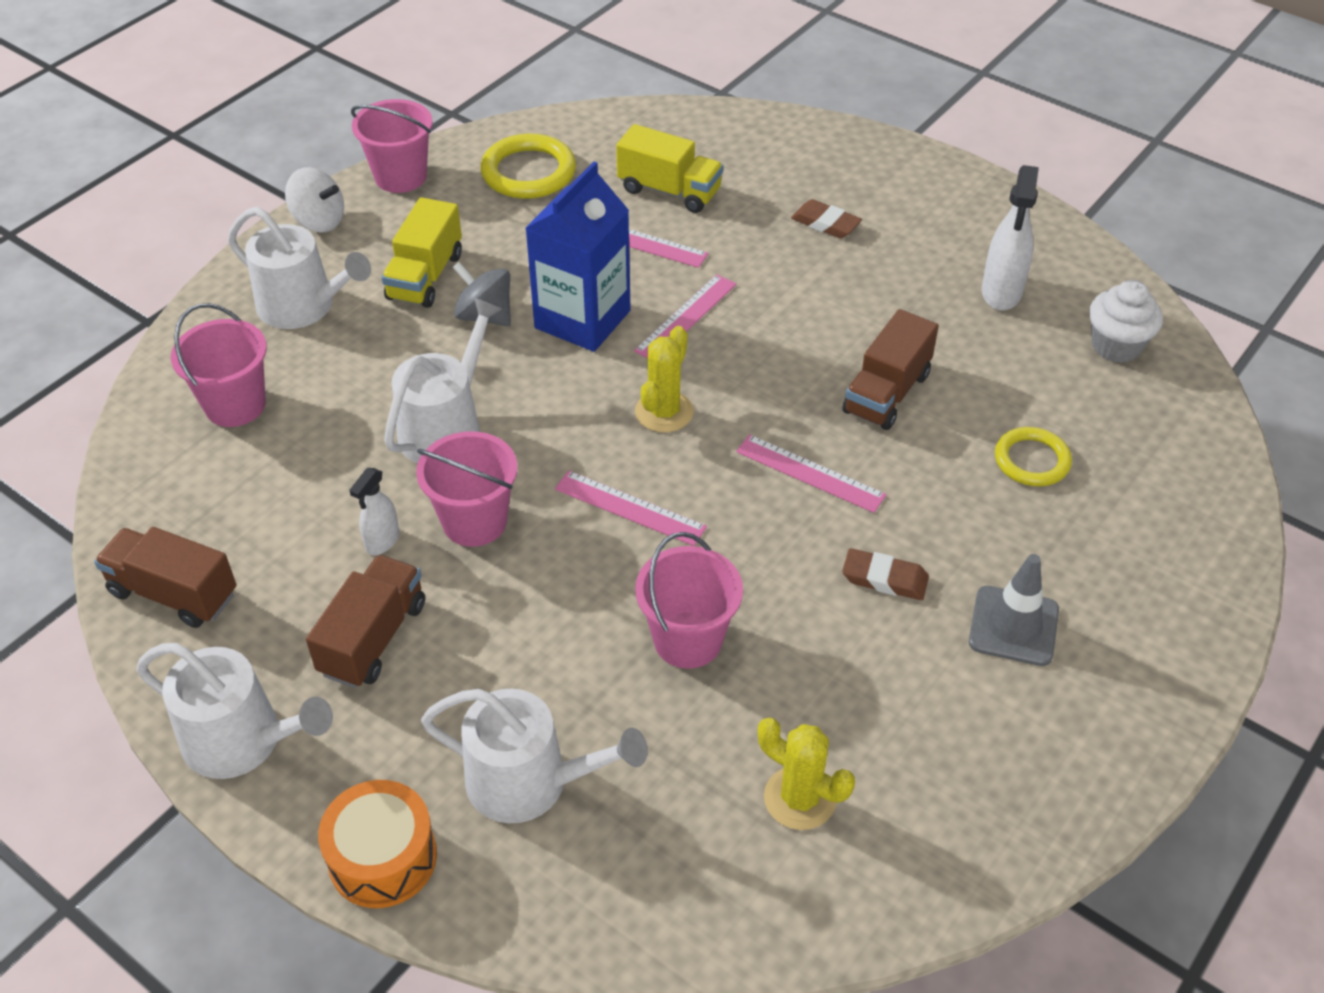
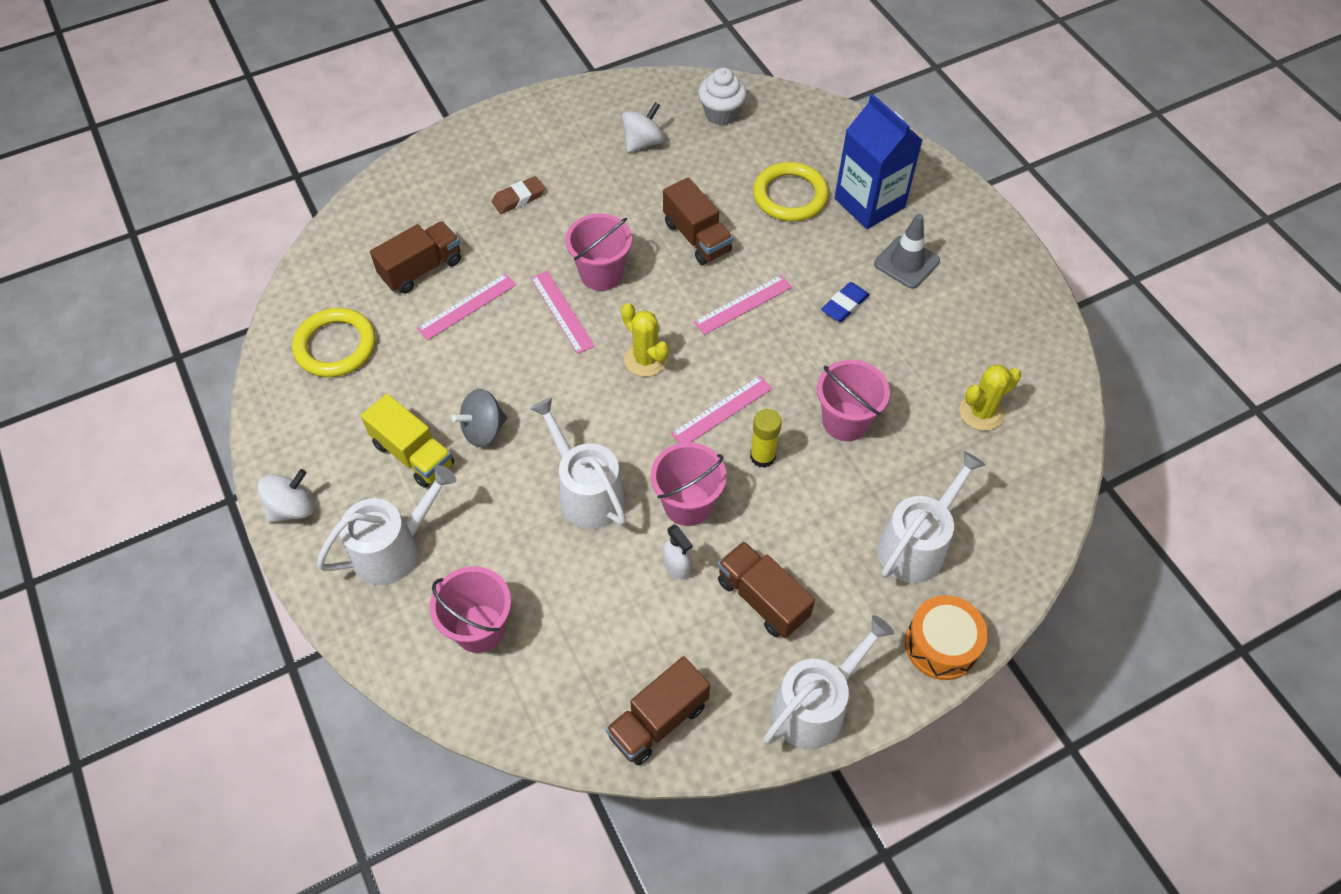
camera: 65 degrees left, 10 degrees up
(400, 176) = (277, 433): pink bucket -> pink bucket (601, 274)
(582, 319) = (526, 371): blue carton -> blue carton (869, 203)
(583, 570) = (762, 456): none -> yellow glue stick
(669, 191) = (421, 269): yellow truck -> brown truck
(884, 579) = (845, 305): brown eraser -> blue eraser
(1001, 292) = (643, 142): white spray bottle -> white spinning top
(1032, 460) = (790, 196): yellow ring -> yellow ring, size x1.51

